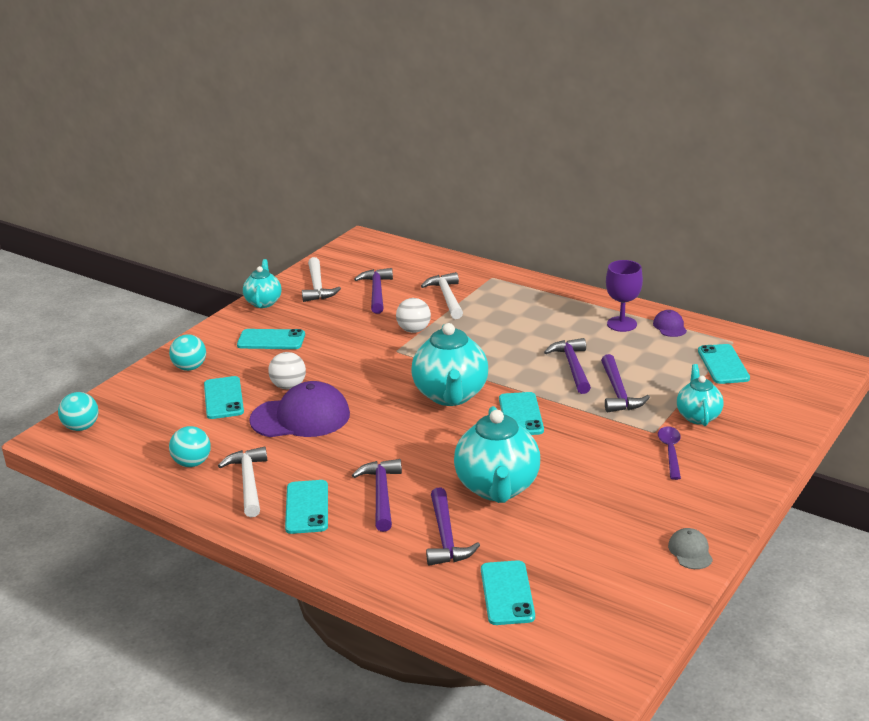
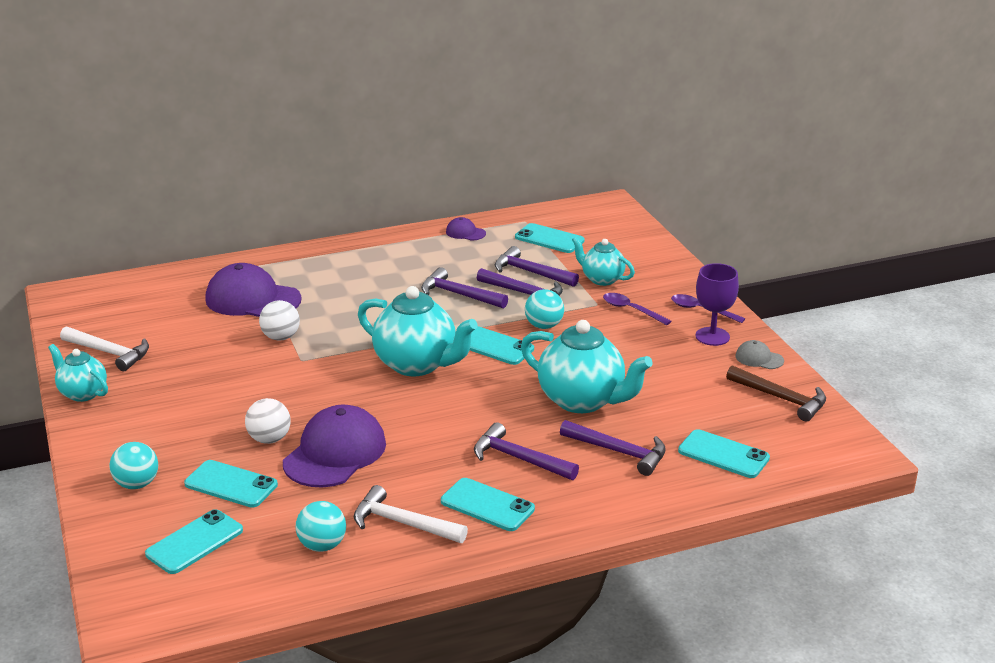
camera: 55 degrees left, 0 degrees up
(81, 427) = (142, 598): turquoise ball -> turquoise ball (544, 326)
(271, 340) = (166, 417): turquoise phone -> turquoise phone (195, 542)
(376, 292) = (178, 327): purple hammer -> purple hammer (530, 272)
(447, 297) = (252, 299): white hammer -> purple cap
(622, 324) = (430, 248): purple goblet -> purple goblet (712, 336)
(639, 591) = (781, 399): none -> brown hammer
(726, 487) = (701, 310): none -> purple spoon

